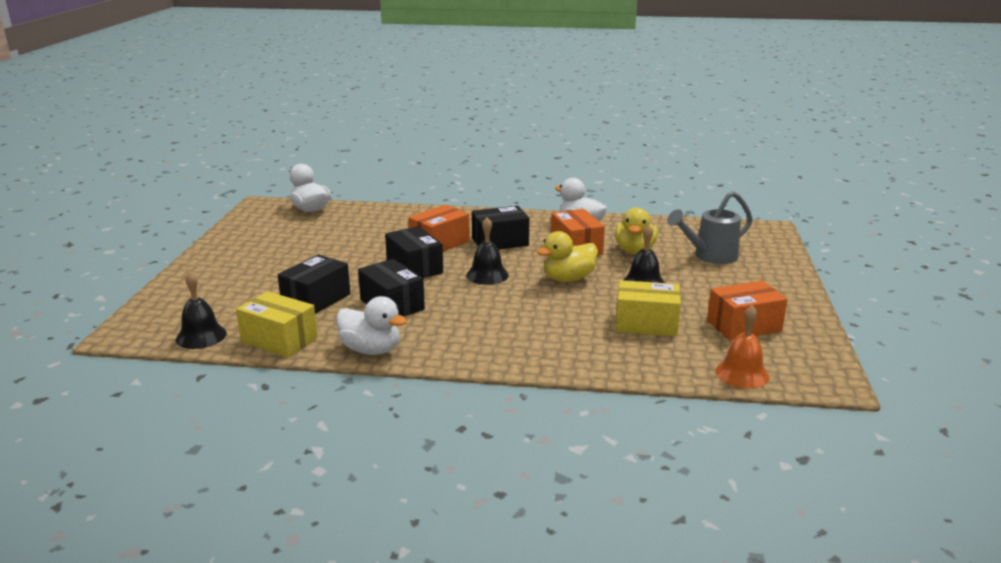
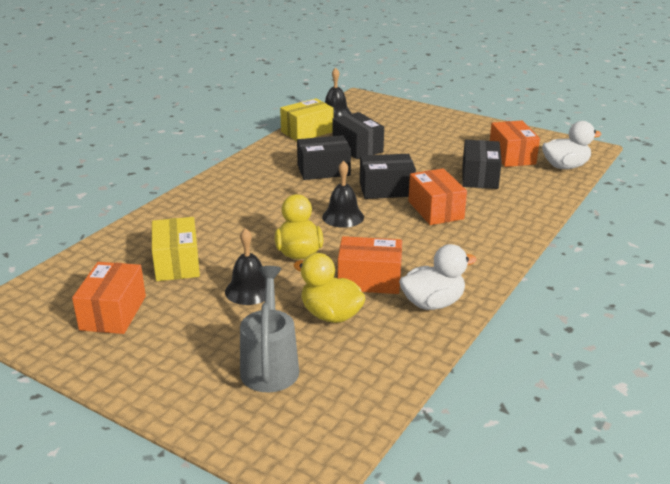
camera: 115 degrees right, 5 degrees up
(297, 229) = (512, 156): none -> orange box
(371, 350) = (262, 154): white duck -> none
(500, 242) = (417, 240): black box -> black box (479, 177)
(646, 324) = (177, 263): yellow box -> yellow box turned 45 degrees counterclockwise
(742, 374) = (57, 277): orange bell -> none

